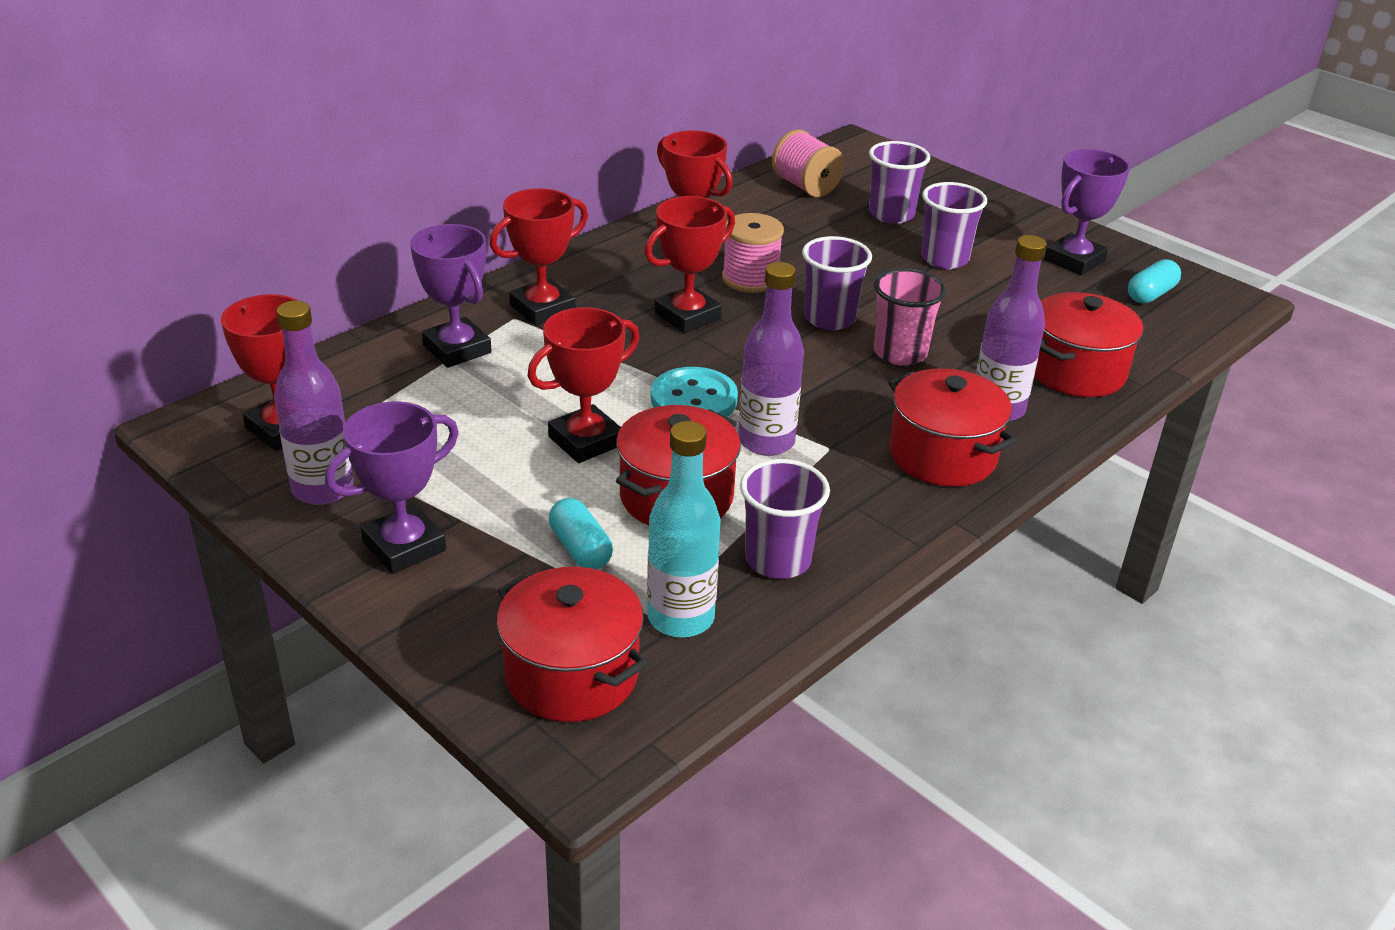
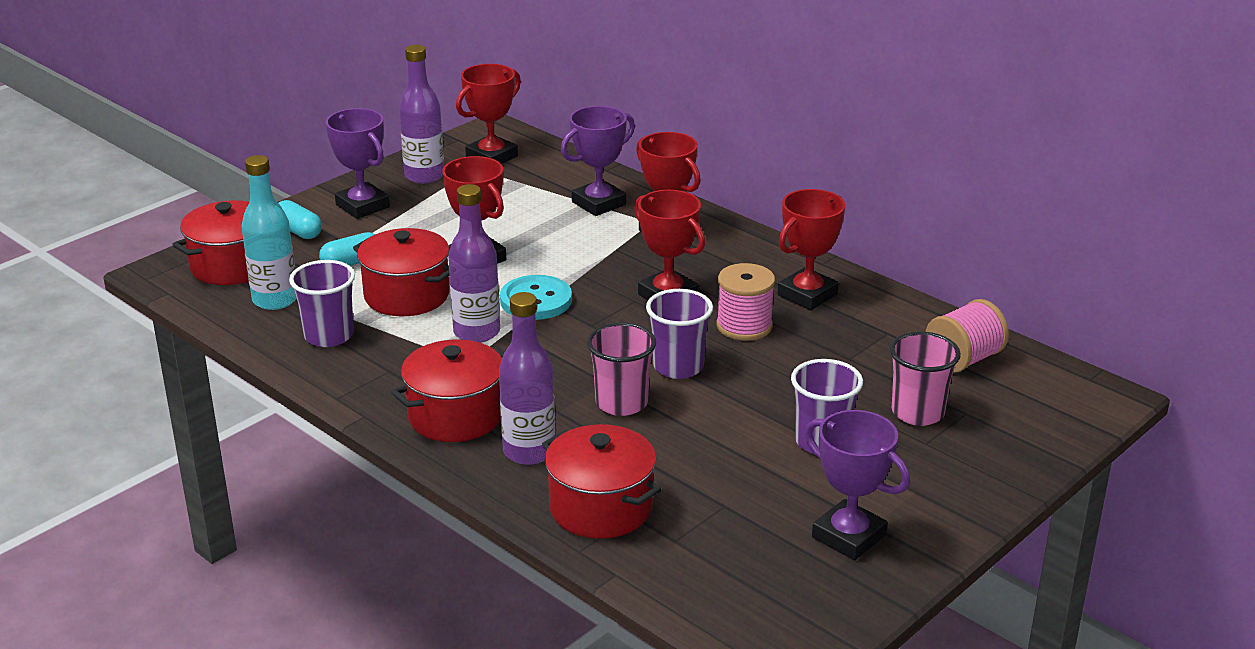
camera: 90 degrees right, 5 degrees down
(891, 214) = (917, 412): purple cup -> pink cup
(1150, 294) = (780, 587): turquoise capsule -> turquoise capsule (298, 231)

